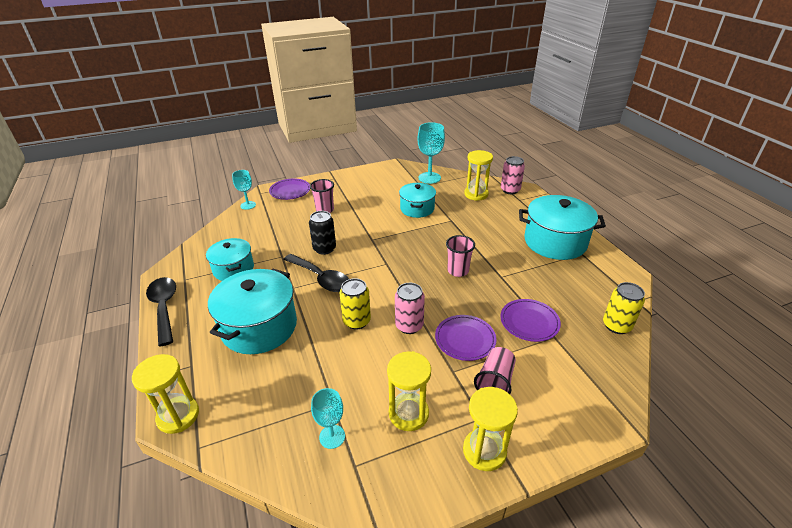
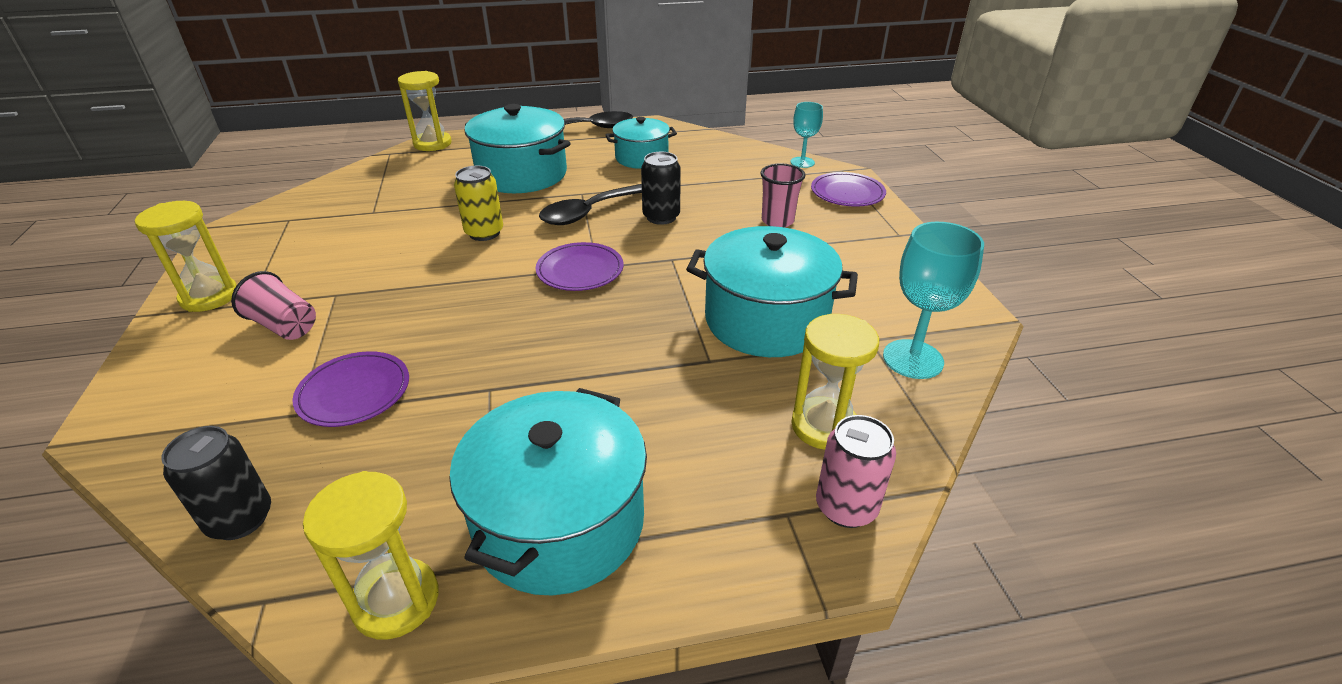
camera: 100 degrees right, 0 degrees up
(332, 436) = (332, 210): turquoise goblet -> none
(408, 413) = (310, 254): yellow hourglass -> yellow hourglass (396, 601)
(409, 325) = (444, 271): pink can -> none
(417, 208) = (766, 320): turquoise pot -> turquoise pot, size x1.62
(458, 271) = (537, 337): pink cup -> none
(465, 339) = (378, 315): purple plate -> purple plate (580, 270)
(616, 325) = (240, 519): yellow can -> black can

